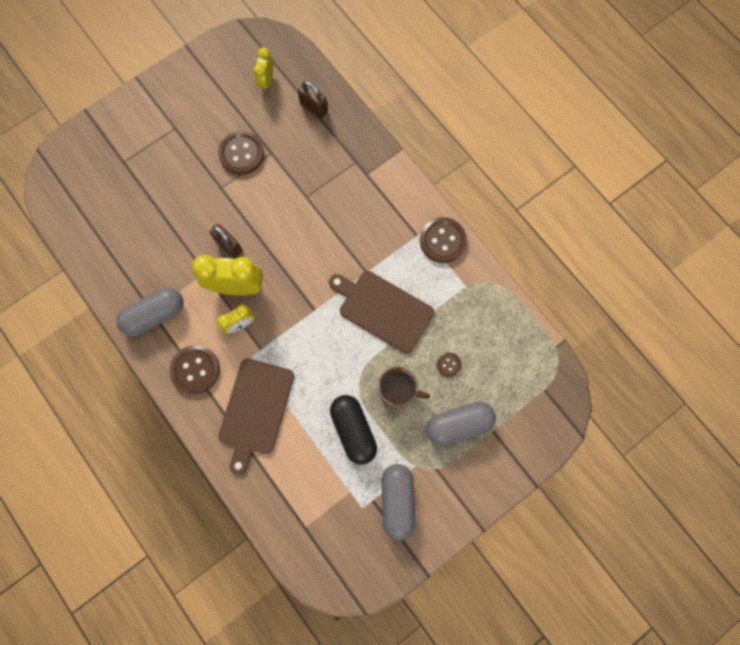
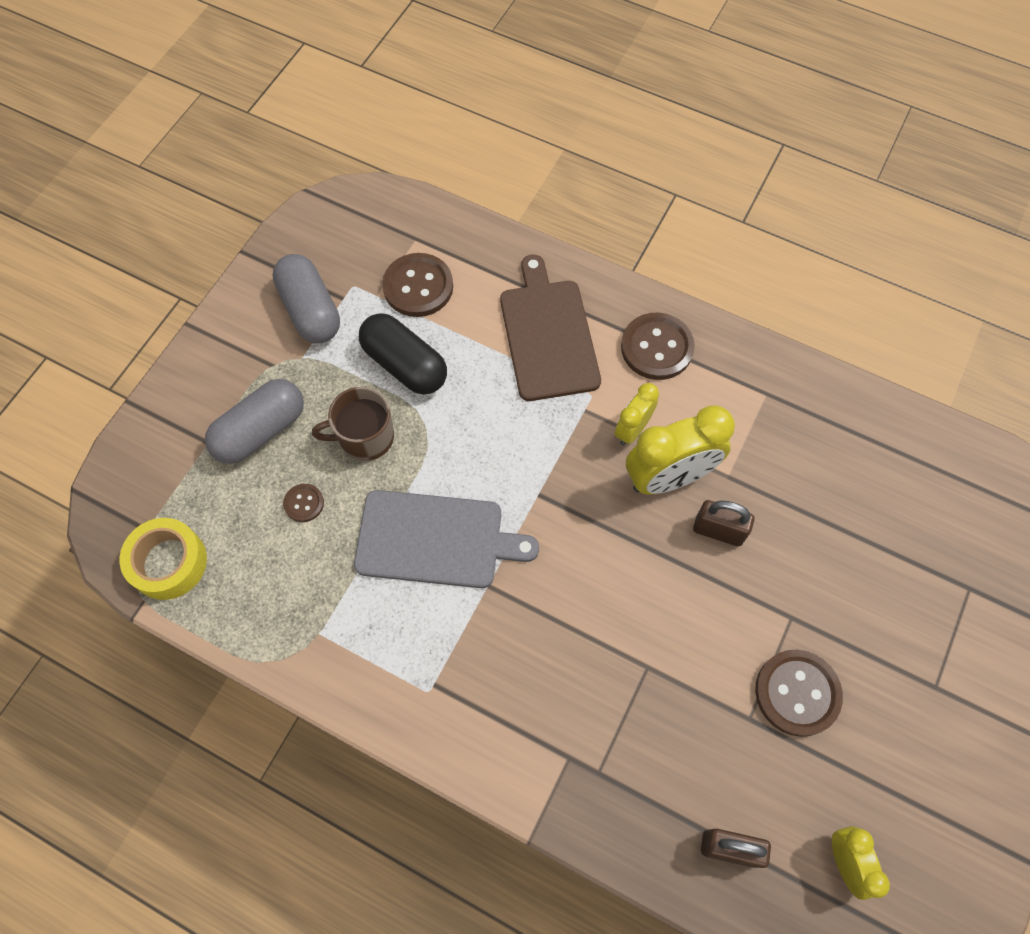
camera: 155 degrees right, 10 degrees down
(155, 315) = (757, 390): grey capsule -> none
(383, 309) = (435, 539): brown cutting board -> grey cutting board
(442, 241) = (386, 694): brown button -> brown button (418, 287)
(536, 363) = (168, 563): none -> yellow tape

